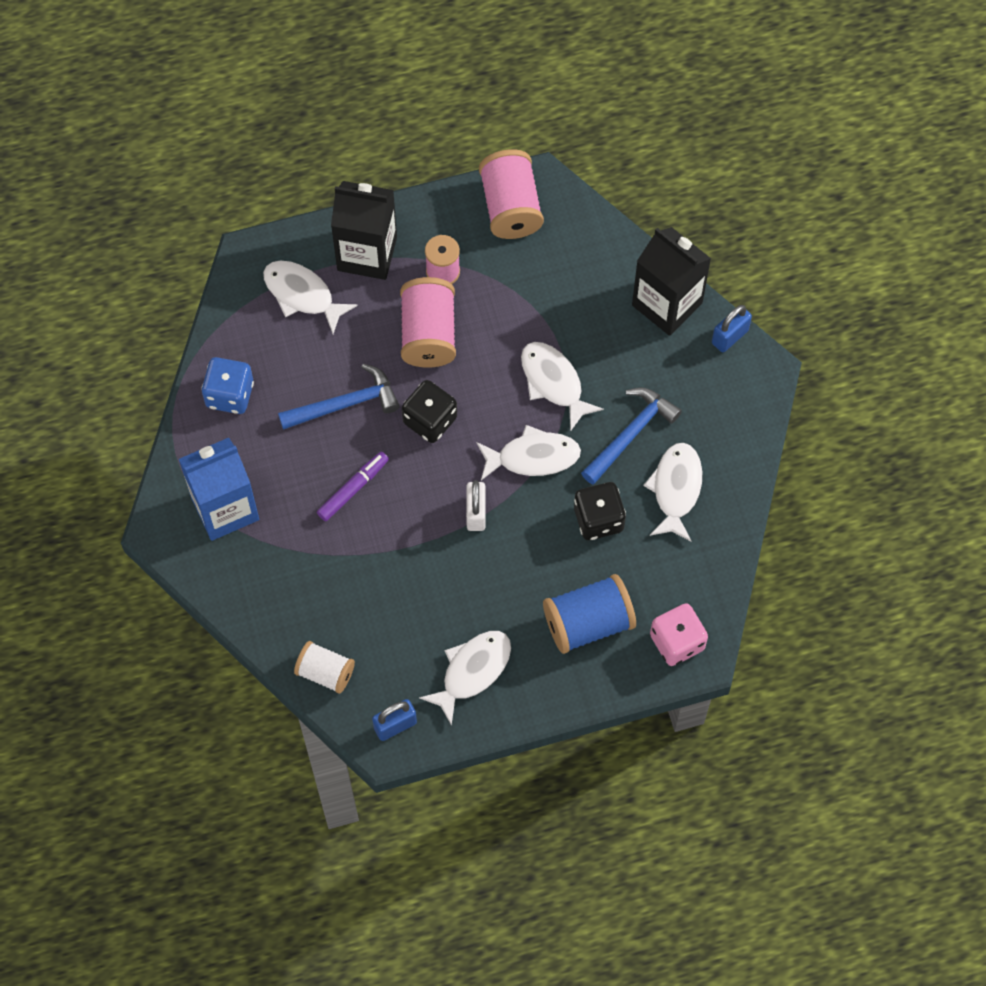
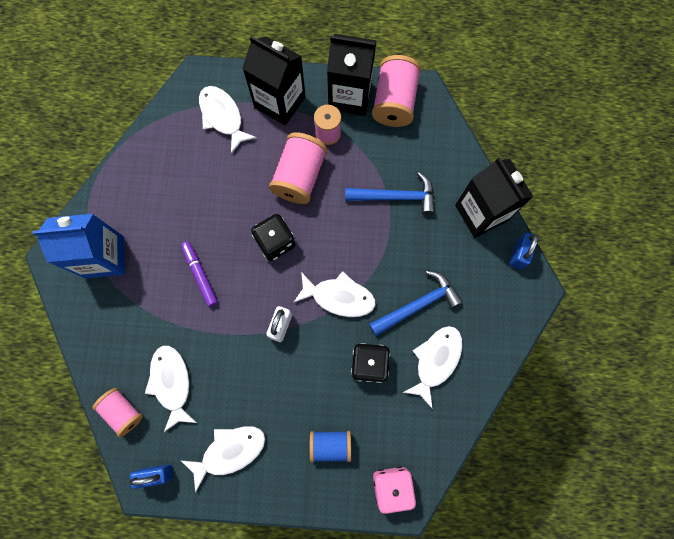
camera: 20 degrees right, 10 degrees up
(230, 395) = (143, 173): blue dice -> none
(325, 672) = (123, 411): white spool -> pink spool
(345, 404) = (220, 208): blue hammer -> blue hammer (396, 197)
(353, 489) = (200, 275): purple marker -> purple marker turned 90 degrees counterclockwise
(452, 218) = (350, 96): none -> black carton
(554, 383) = (376, 244): white fish -> white fish (172, 383)
(588, 623) = (330, 445): blue spool -> blue spool, size x0.64
(729, 337) = (519, 254): blue padlock -> blue padlock turned 45 degrees counterclockwise

